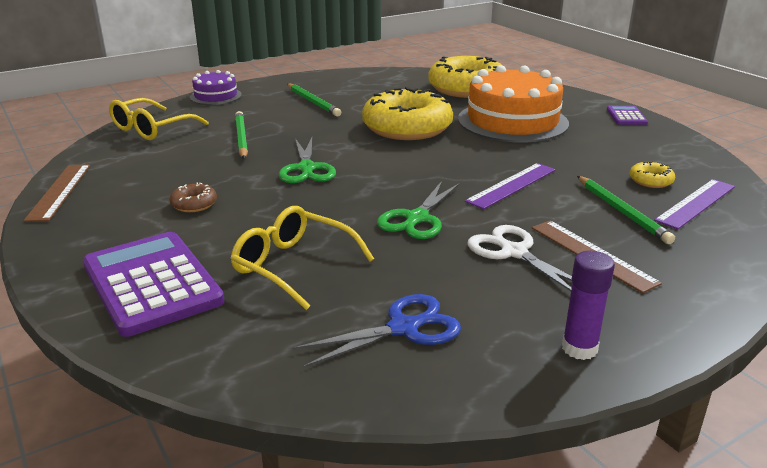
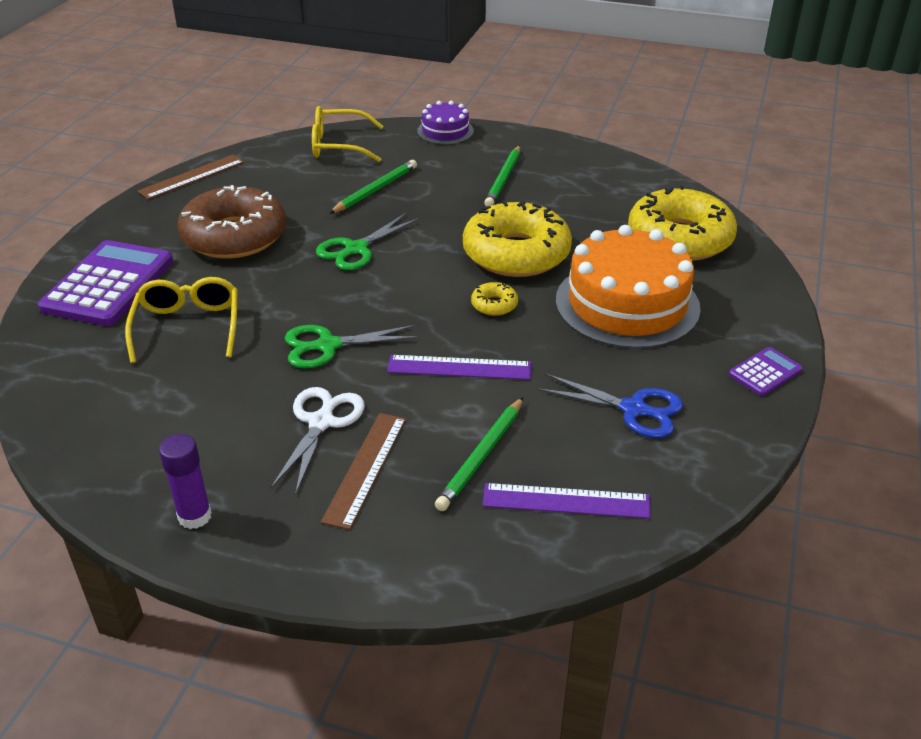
camera: 50 degrees right, 10 degrees up
(194, 204) = (234, 236): brown donut -> brown donut, size x2.46
(404, 328) = (148, 417): blue scissors -> blue scissors (634, 409)
(651, 181) = (587, 451): yellow donut -> yellow donut (494, 305)

